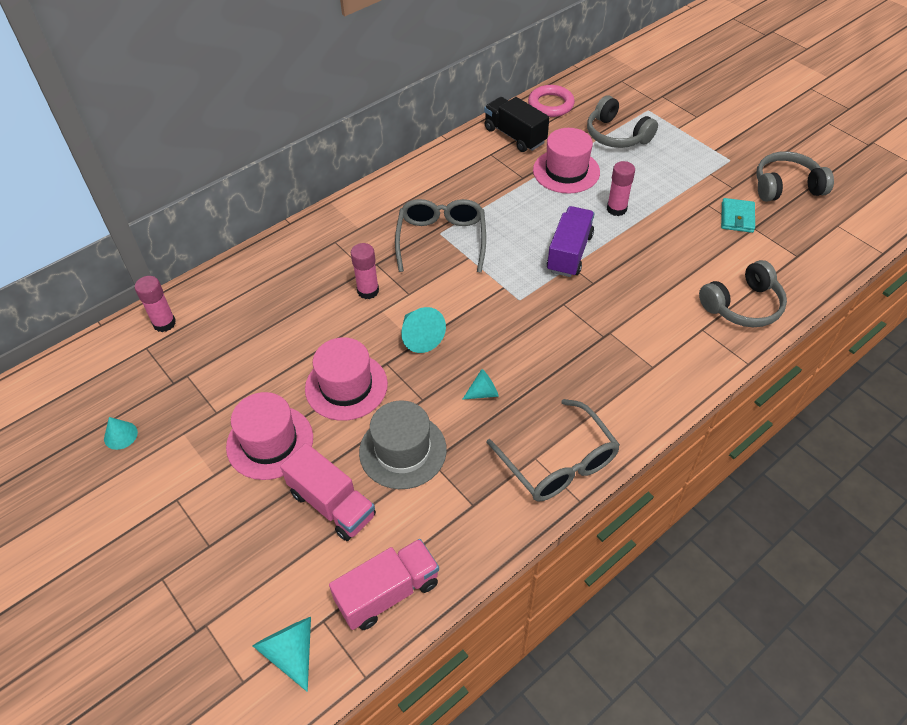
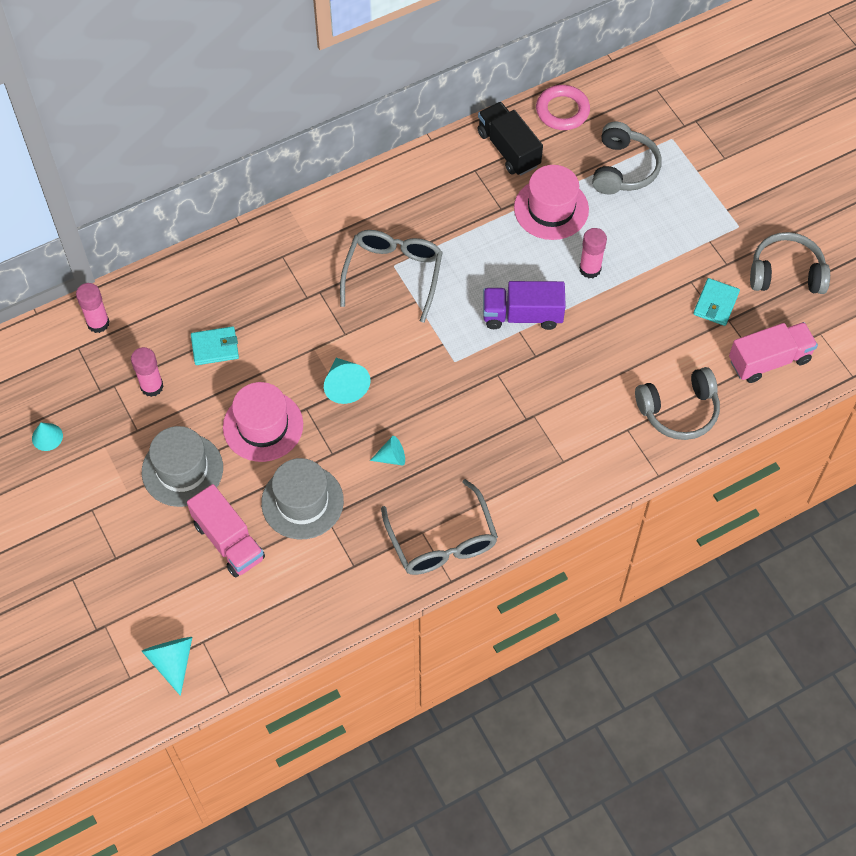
camera: 10 degrees right, 10 degrees up
(270, 442) = (182, 470): pink hat -> grey hat
(284, 325) = (215, 347): none -> turquoise wallet
(368, 291) = (304, 323): pink glue stick -> pink glue stick (152, 386)
(388, 593) = (262, 629): pink truck -> pink truck (769, 360)
(569, 253) = (522, 315): purple truck -> purple truck turned 120 degrees counterclockwise
(616, 135) = (623, 169): grey headphones -> grey headphones turned 135 degrees counterclockwise

